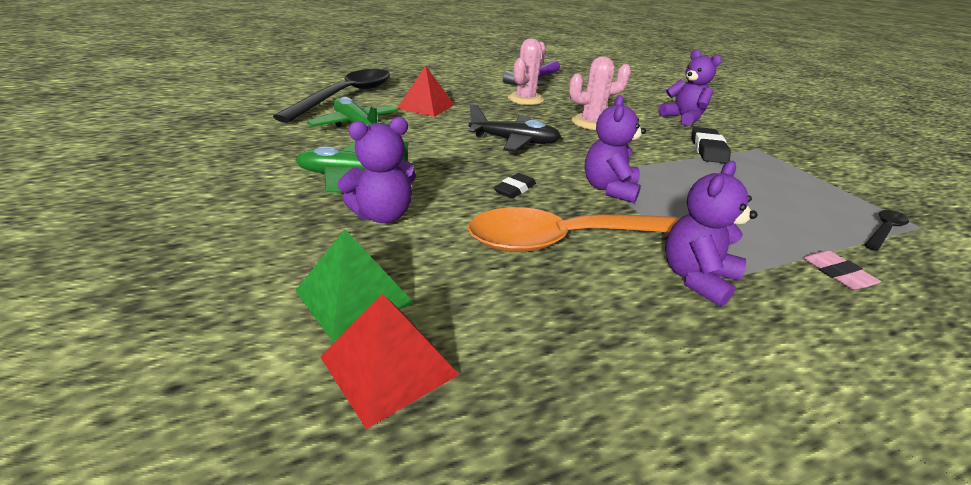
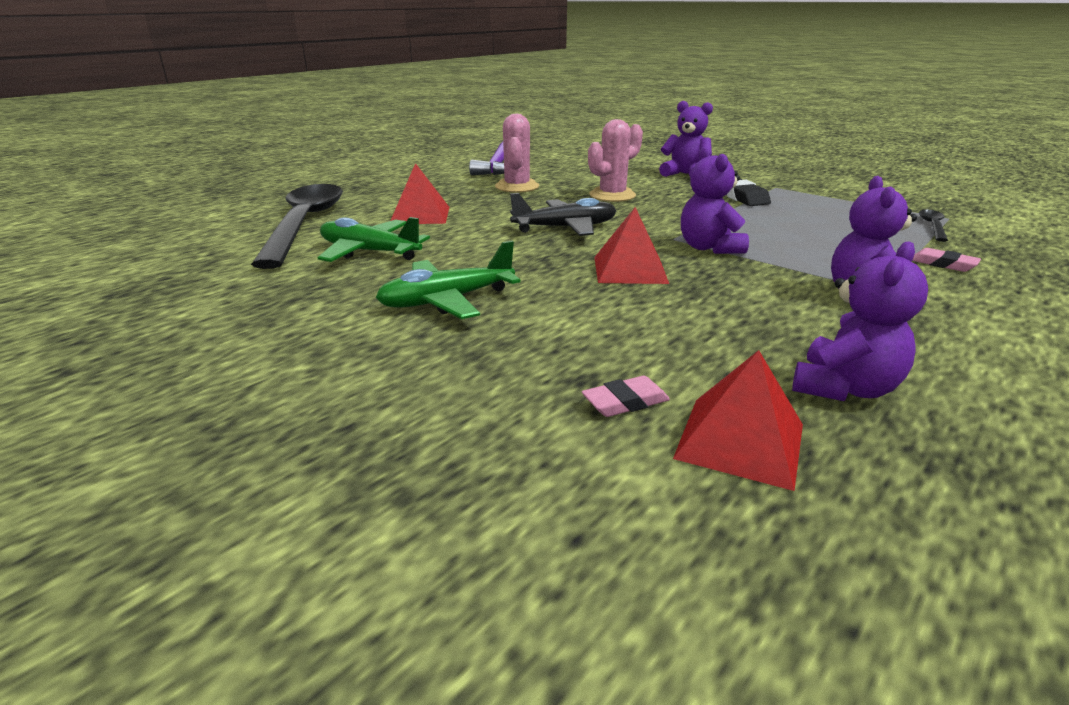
camera: 25 degrees left, 5 degrees down
(354, 296) = (625, 402): green pyramid -> pink eraser
(383, 215) = (540, 327): purple teddy bear -> purple teddy bear (844, 388)
(514, 189) = (630, 270): black eraser -> red pyramid
(577, 240) = (742, 295): orange spoon -> none

